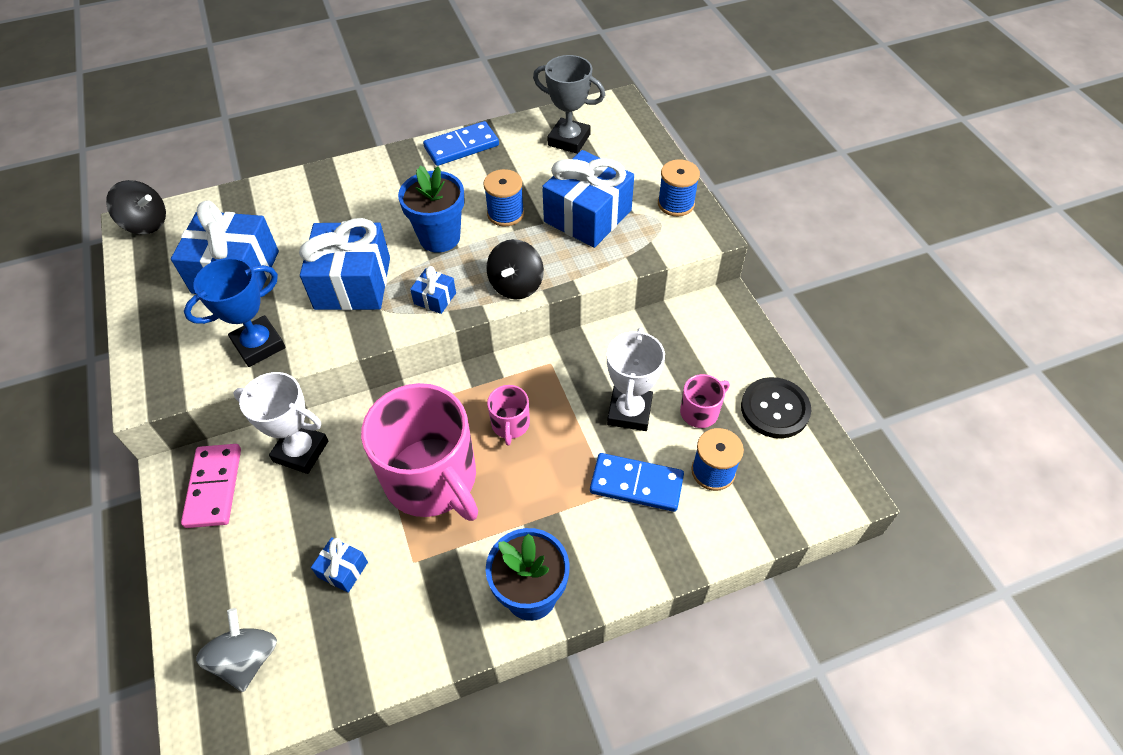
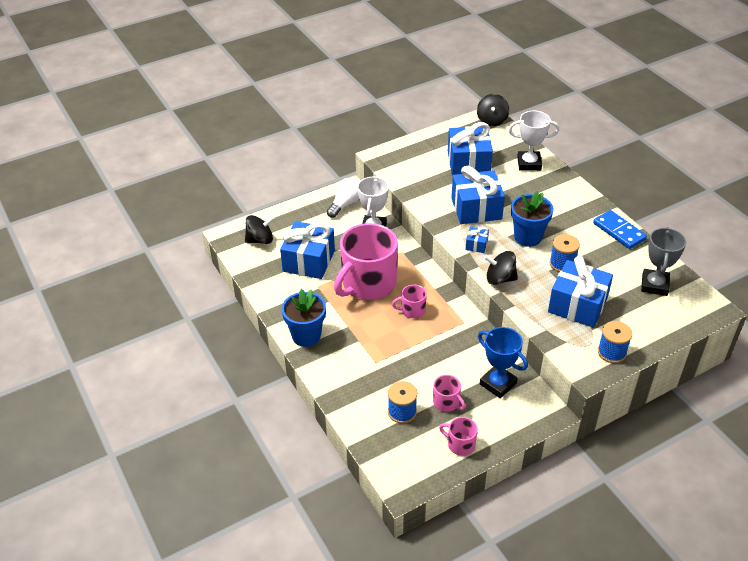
camera: 80 degrees right, 10 degrees down
(214, 487) = (345, 204): pink domino -> white light bulb
(247, 659) = (260, 240): grey spinning top -> black spinning top
(259, 345) = (420, 184): blue trophy -> blue trophy (498, 384)
(343, 569) = (309, 261): blue gift -> blue gift, size x2.22
(629, 412) = (437, 365): white trophy -> white trophy (529, 164)
(636, 484) = (384, 374): blue domino -> none
(775, 409) = (460, 444): black button -> pink mug

